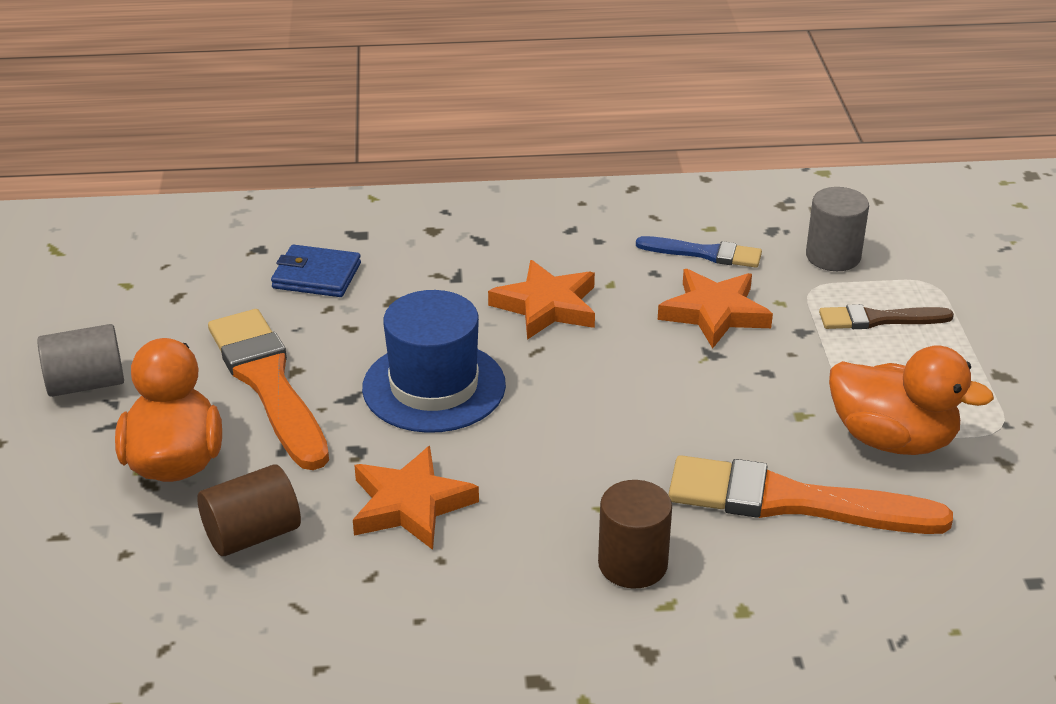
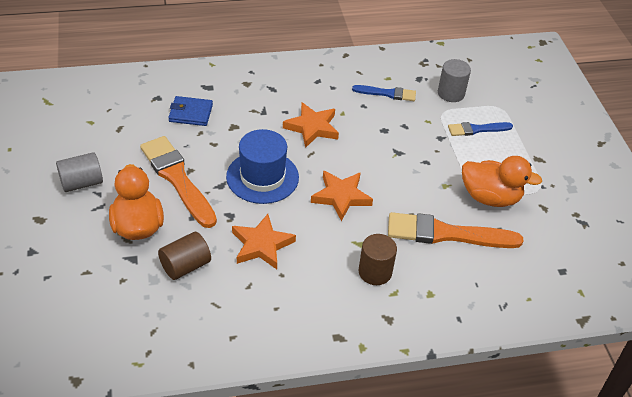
camera: 10 degrees left, 10 degrees up
(714, 313) = (396, 128): orange star -> orange star (341, 196)
(878, 319) = (477, 129): brown brush -> blue brush

